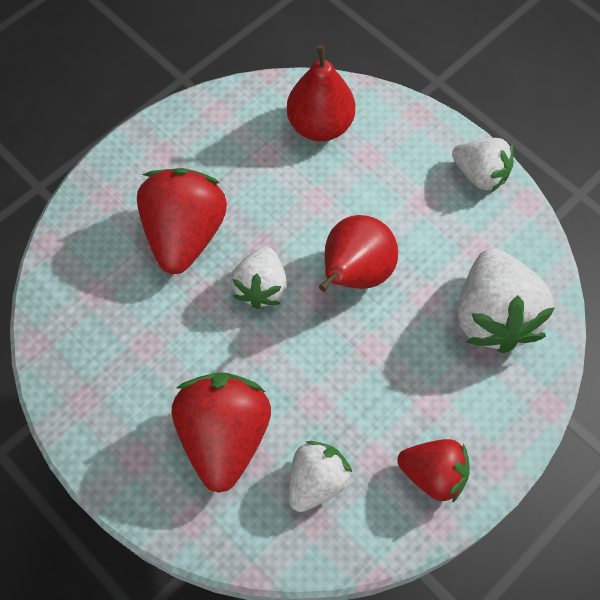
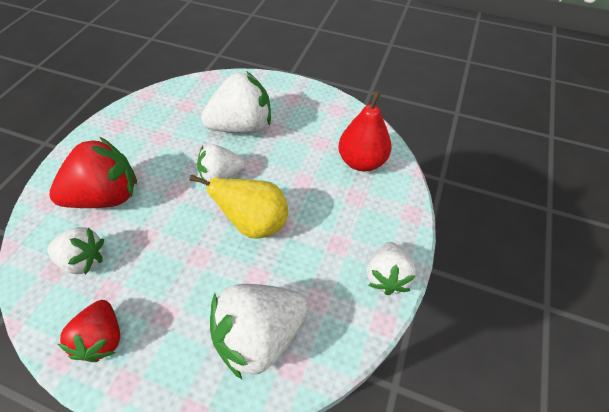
camera: 65 degrees right, 10 degrees down
(185, 234) = (242, 126): red strawberry -> white strawberry
(355, 273) = (255, 223): red pear -> yellow pear

